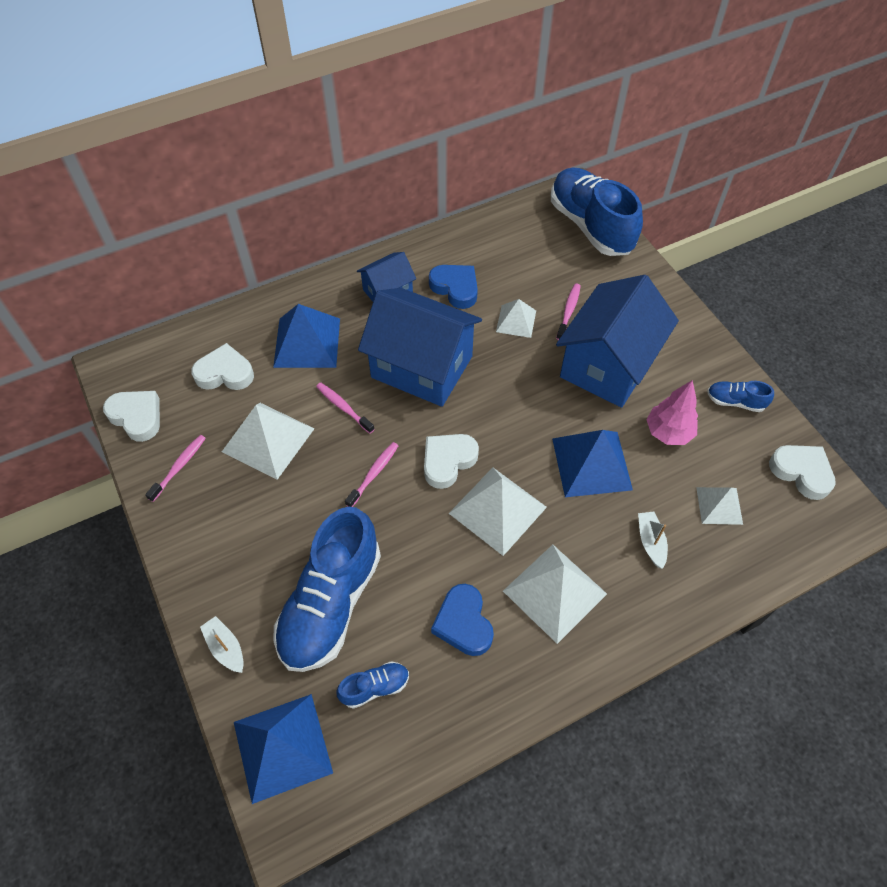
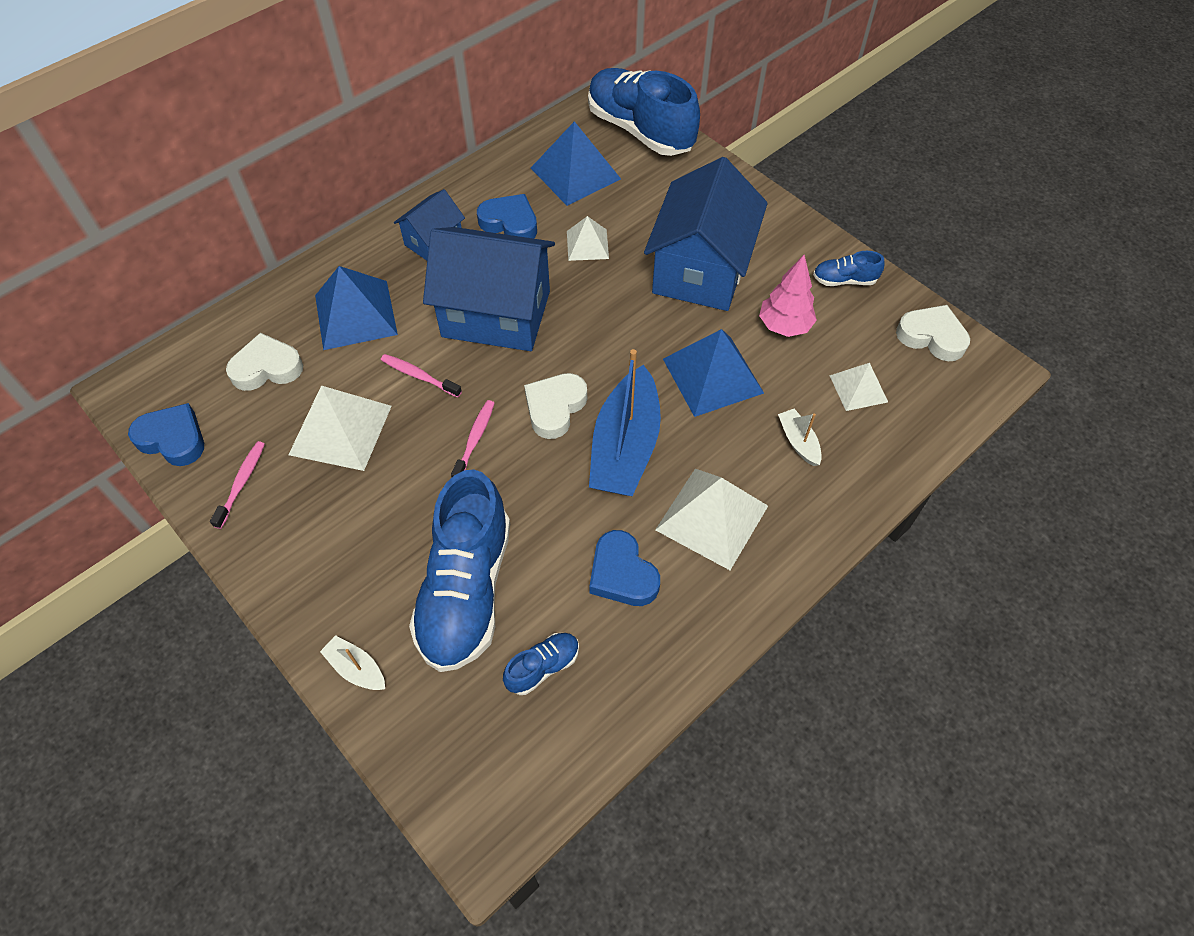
camera: 15 degrees left, 0 degrees up
(137, 417) = (173, 439): white heart -> blue heart
(282, 747) = (455, 759): blue pyramid -> blue pyramid (575, 173)
(497, 510) = (625, 446): white pyramid -> blue boat
(568, 311) = (642, 223): pink toothbrush -> none

